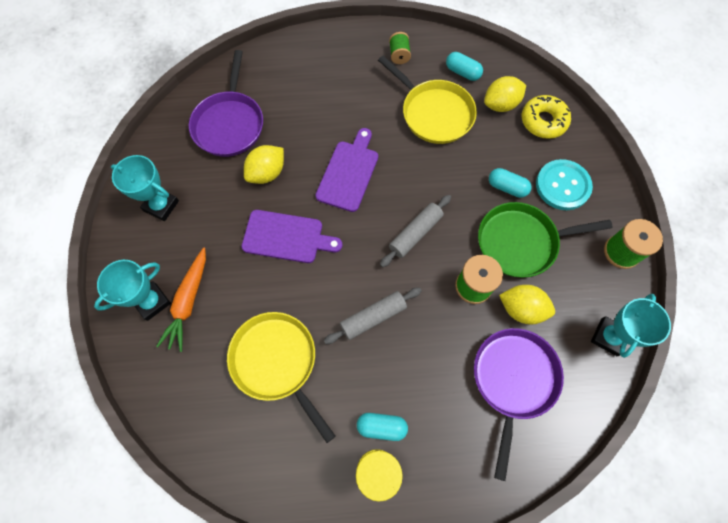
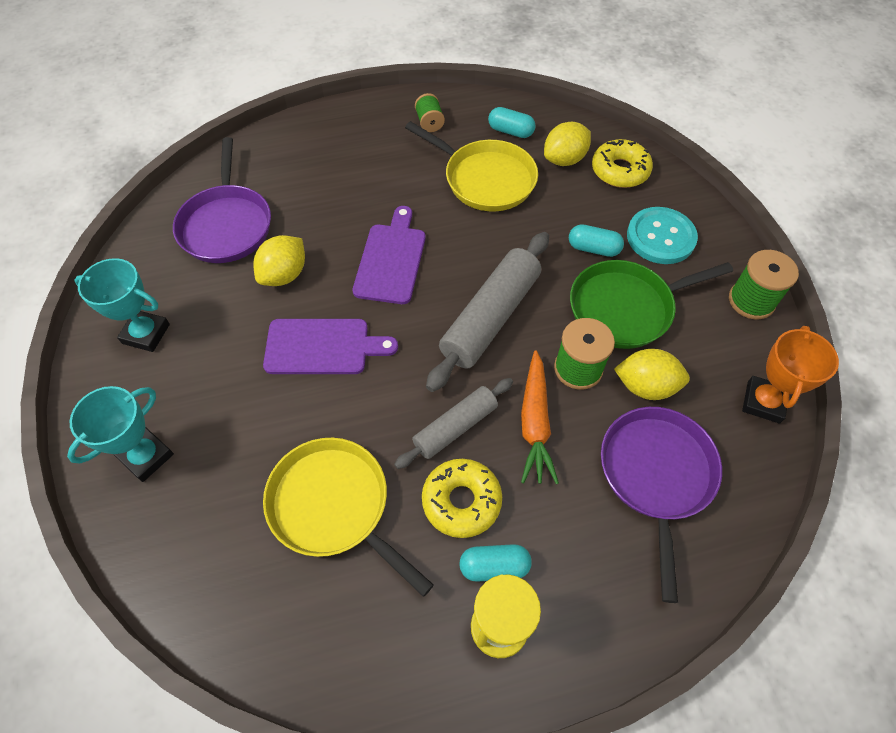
camera: 10 degrees left, 10 degrees down
(188, 302) = (198, 448): orange carrot -> orange carrot (535, 423)
(367, 374) = (461, 501): none -> yellow donut
(415, 233) = (490, 317): grey rolling pin -> grey rolling pin, size x1.62
(609, 337) = (763, 402): turquoise trophy -> orange trophy

